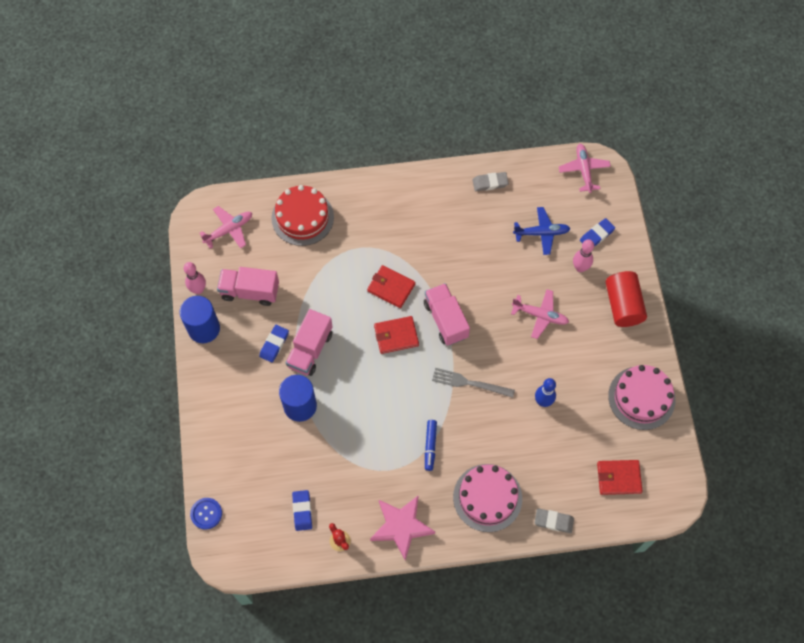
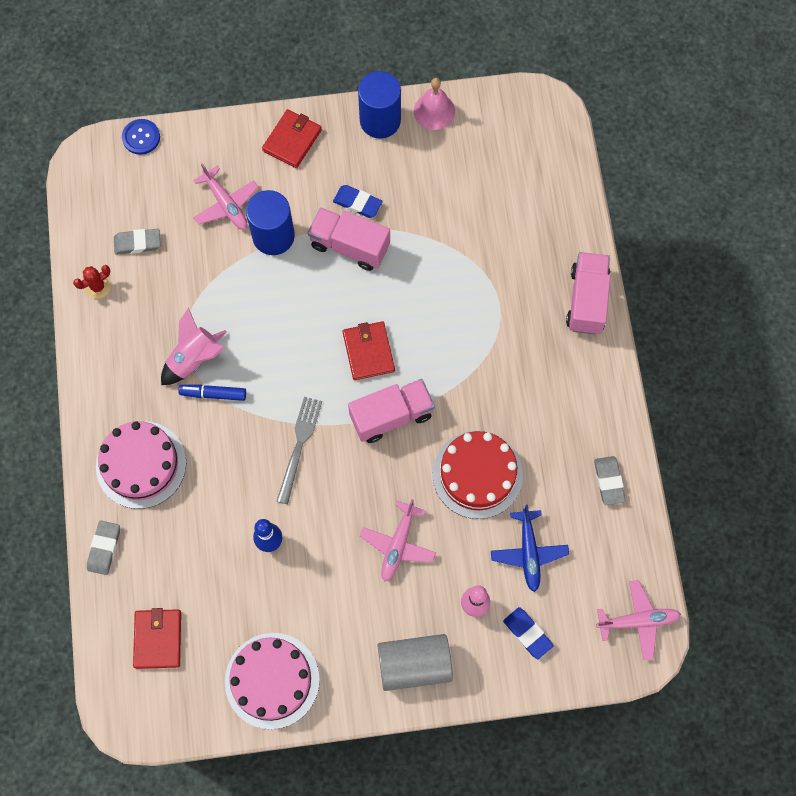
camera: 90 degrees right, 5 degrees up
(198, 289) = (434, 111): pink bowling pin -> pink bell
(229, 230) = (521, 142): pink plane -> pink plane (226, 204)
(250, 291) = (432, 171): pink truck -> pink truck (586, 300)
(302, 217) = (543, 231): red cake -> red cake (477, 474)
(302, 511) = (137, 243): blue eraser -> grey eraser
(391, 287) = (439, 345): red wallet -> red wallet (292, 140)
(401, 526) = (110, 358): pink star -> none
(402, 462) = (194, 359): none -> pink rocket
(623, 305) = (414, 664): red cylinder -> grey cylinder

